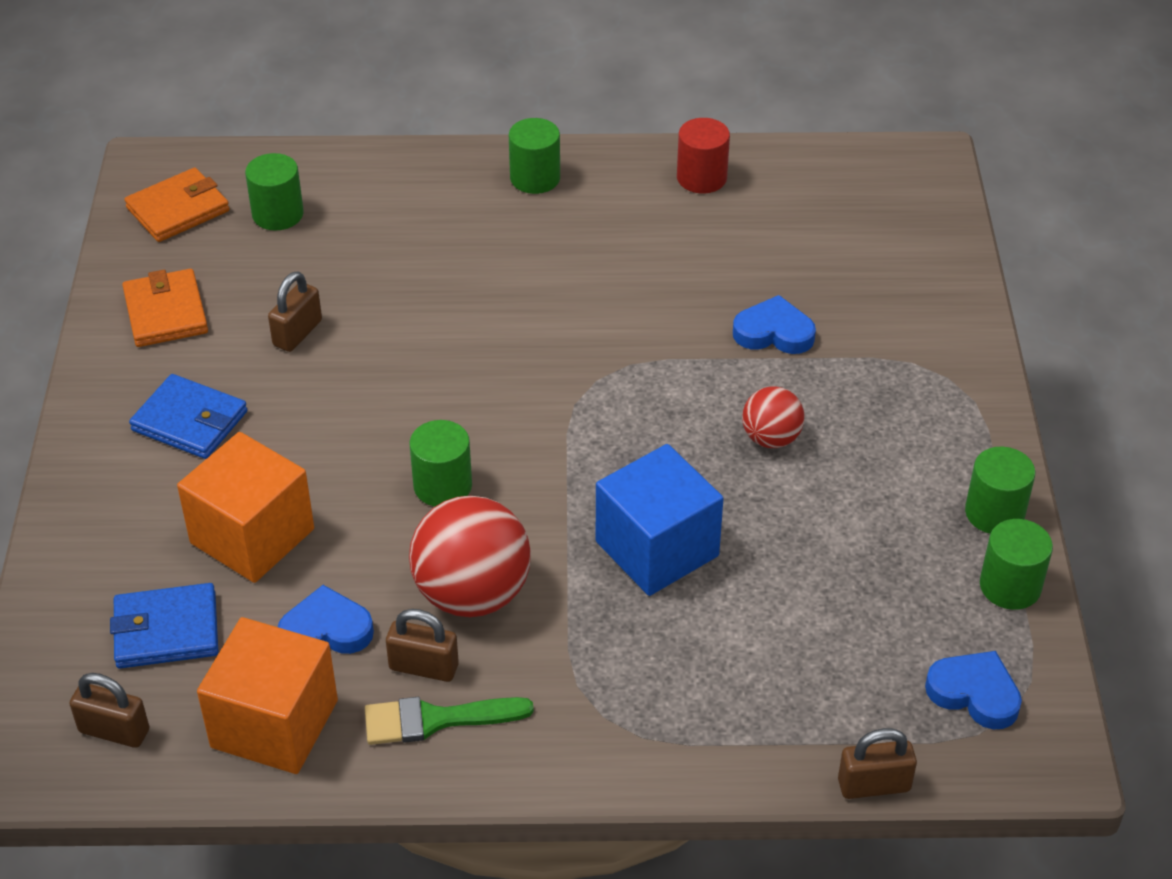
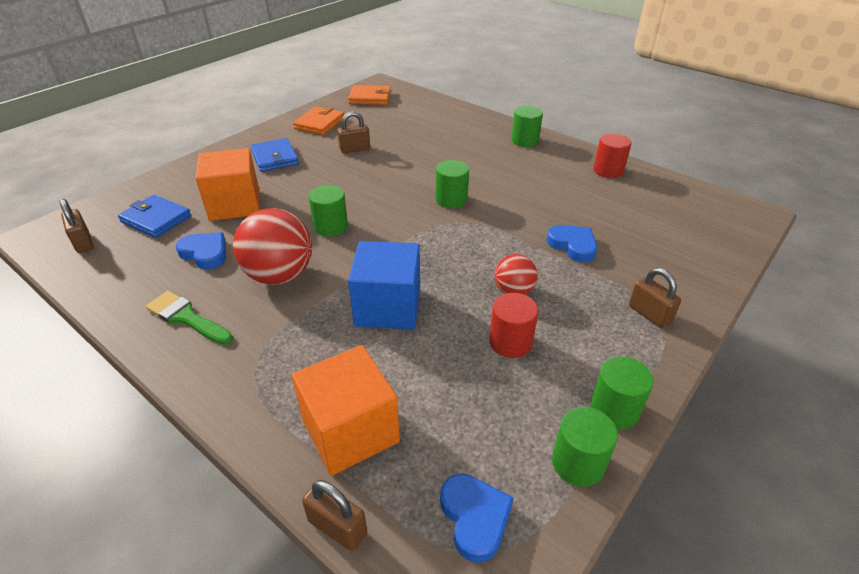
camera: 40 degrees right, 5 degrees down
(274, 724) = (132, 276): orange cube -> orange cube (350, 431)
(278, 214) = (403, 112): green cylinder -> green cylinder (451, 199)
(424, 667) = (216, 292): brown padlock -> brown padlock (649, 314)
(832, 504) = (510, 342): none -> red cylinder

